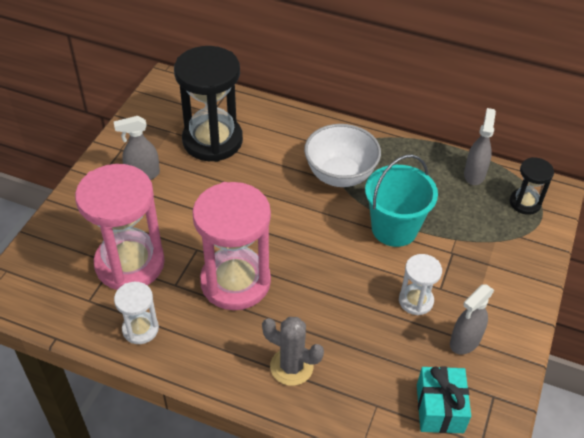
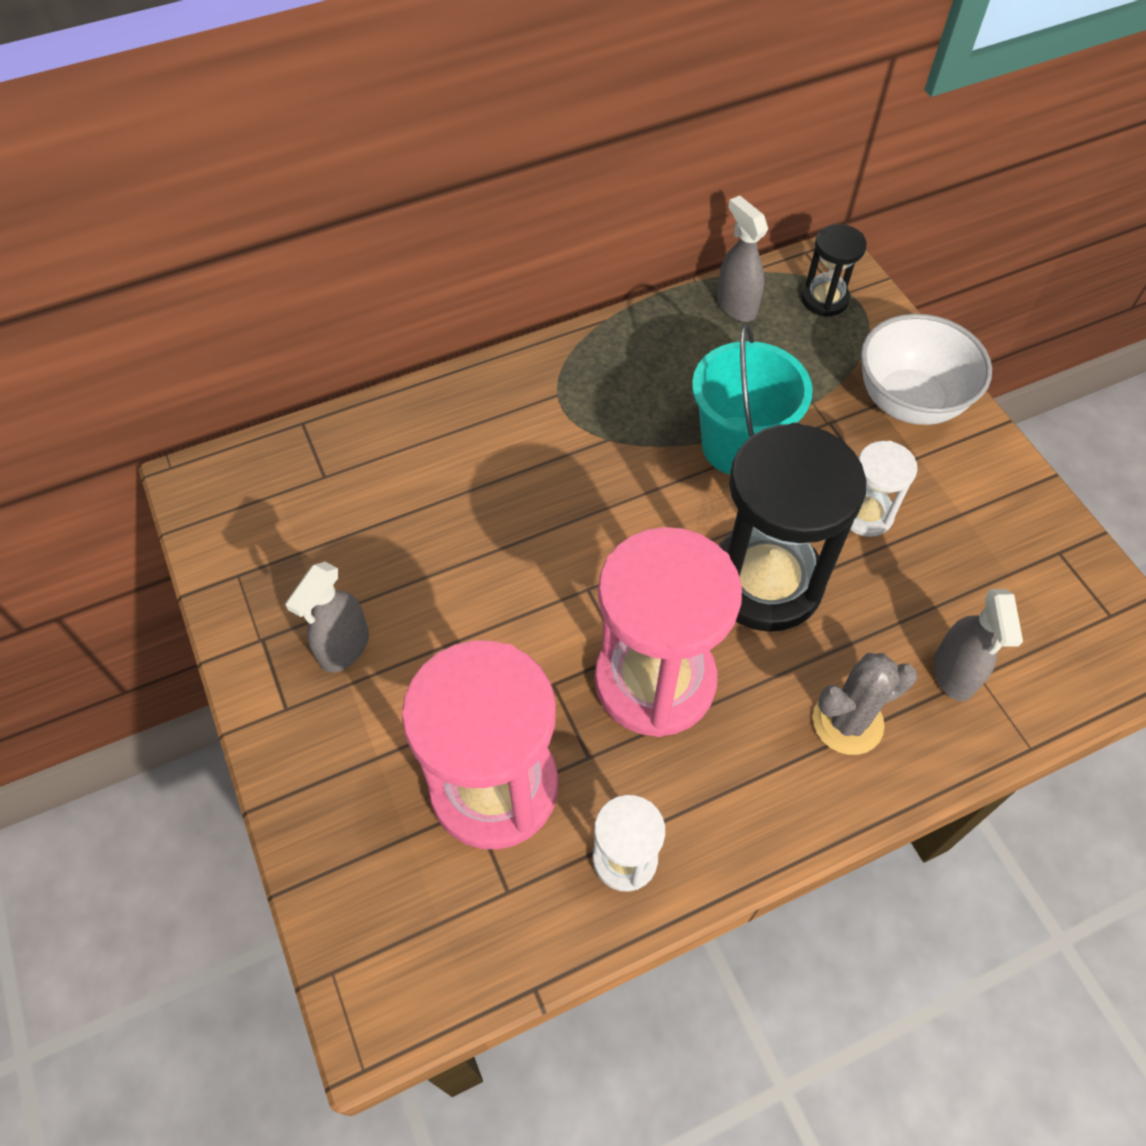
camera: 45 degrees left, 10 degrees up
(212, 140) = (377, 516): black hourglass -> black hourglass (765, 582)
(340, 175) = (596, 429): white bowl -> white bowl (909, 401)
(439, 408) = (1034, 616): turquoise gift -> none
(464, 341) = (964, 516): grey spray bottle -> grey spray bottle (954, 673)

